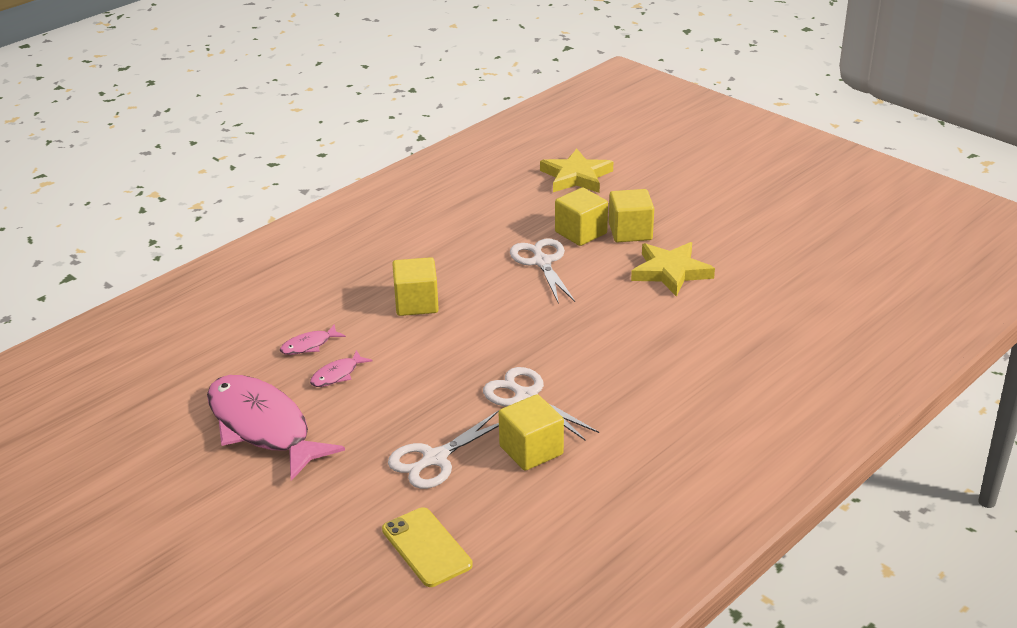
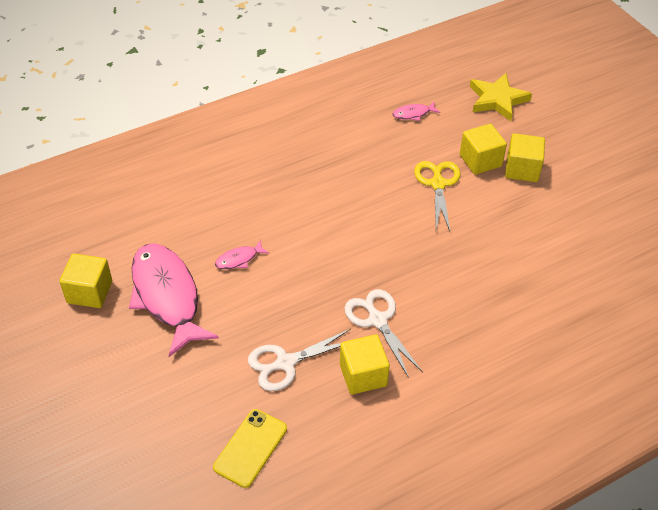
camera: 15 degrees right, 15 degrees up
(309, 345) = (227, 224): pink fish -> pink fish (413, 114)
(416, 303) = (323, 202): yellow cube -> yellow cube (89, 292)
(426, 547) = (250, 448): yellow phone -> yellow phone turned 45 degrees clockwise
(542, 262) = (438, 184): white scissors -> yellow scissors
(670, 272) = (541, 220): yellow star -> none

